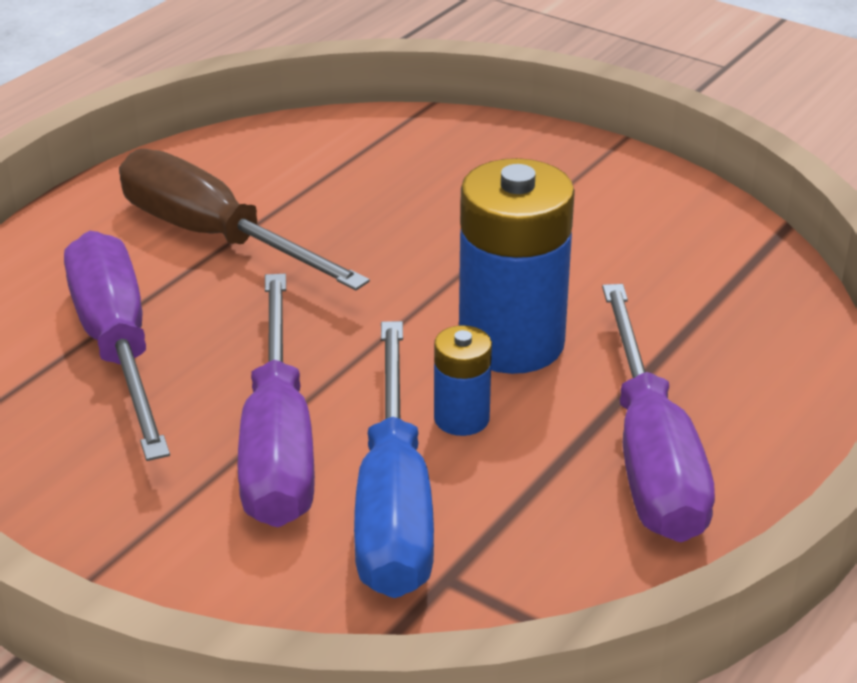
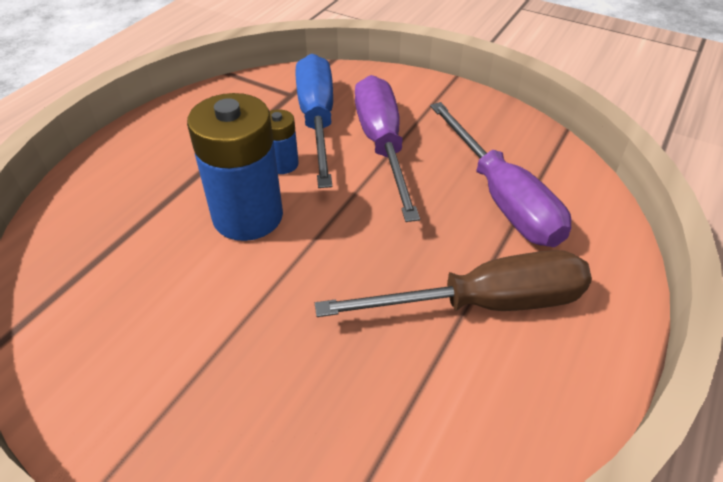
camera: 175 degrees right, 10 degrees up
(214, 237) = (484, 304): brown screwdriver -> brown screwdriver turned 45 degrees counterclockwise
(650, 456) = (181, 149): purple screwdriver -> none

